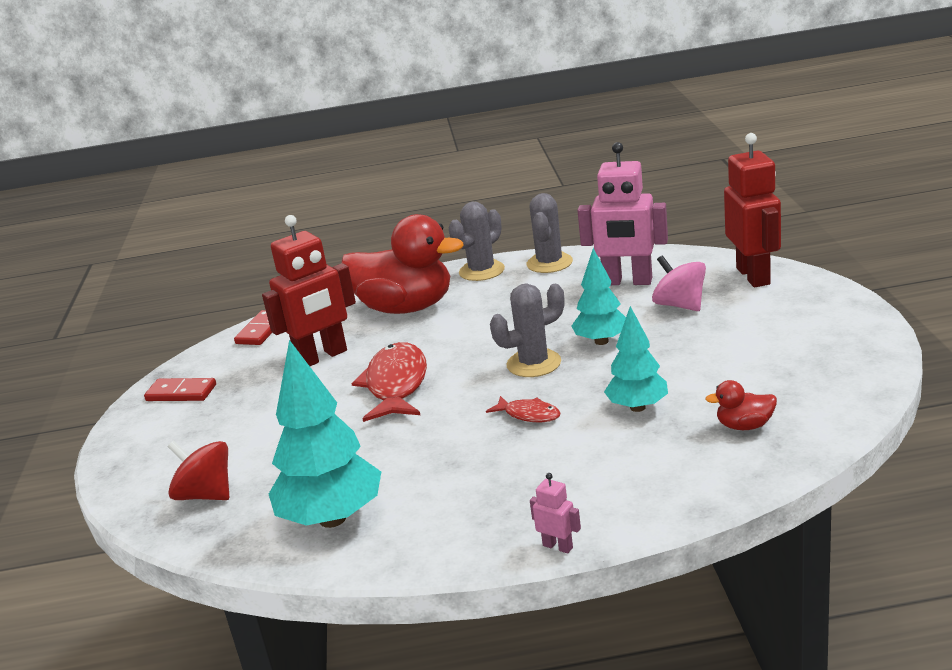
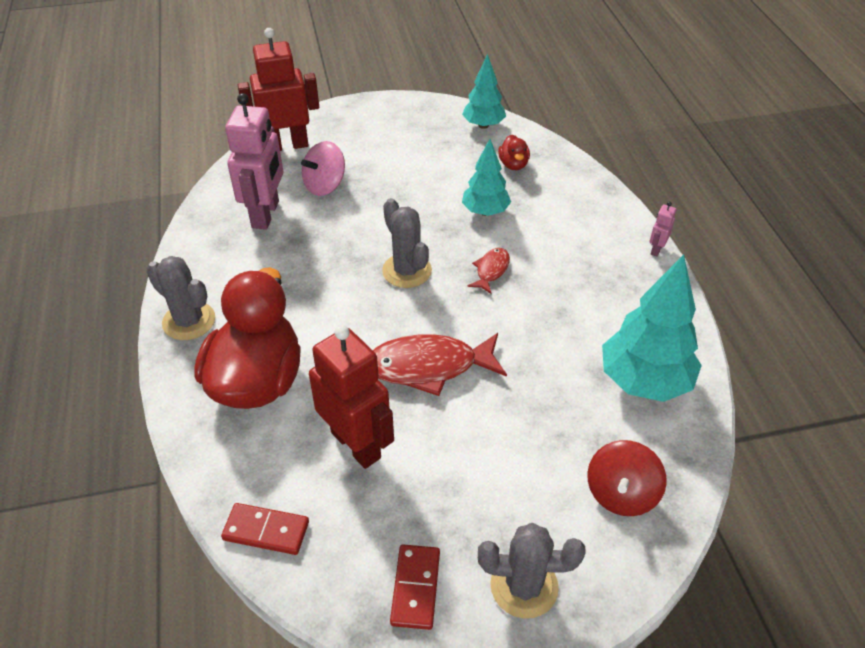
camera: 100 degrees left, 20 degrees up
(549, 263) = (196, 267): grey cactus -> grey cactus (524, 586)
(601, 341) = (376, 230): turquoise tree -> turquoise tree (483, 125)

